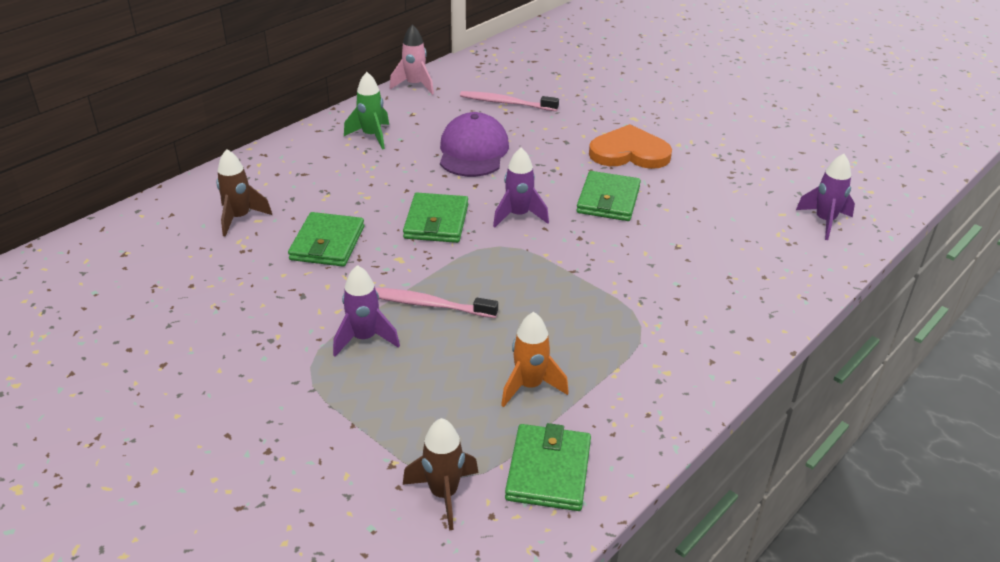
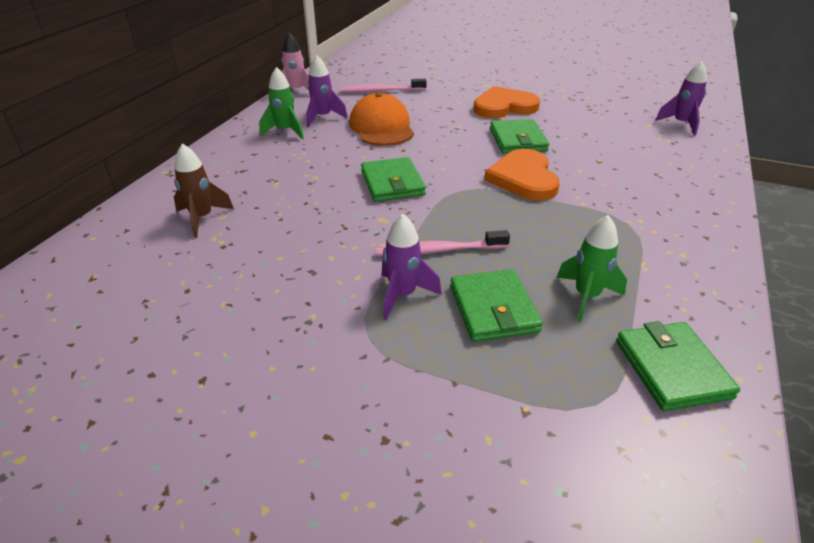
camera: 20 degrees left, 0 degrees up
(327, 243) = (305, 221): green wallet -> green wallet (493, 309)
(444, 494) = (600, 425): brown rocket -> none
(473, 151) = (381, 127): purple cap -> orange cap
(518, 216) = (458, 165): purple rocket -> purple rocket (323, 117)
(530, 386) = (586, 296): orange rocket -> green rocket
(575, 247) = (523, 178): none -> orange heart

